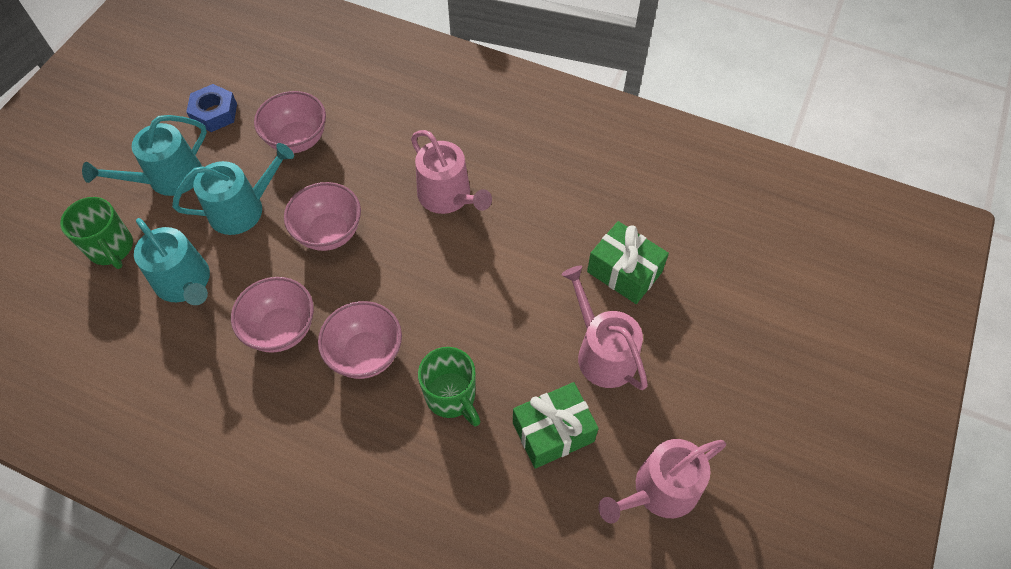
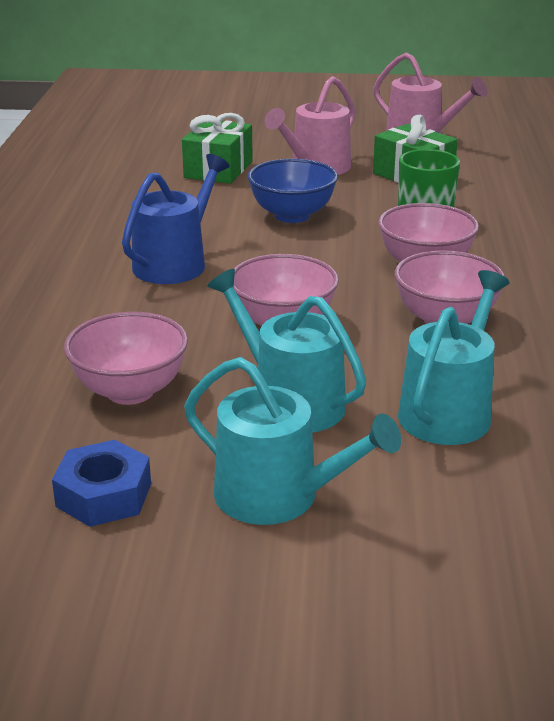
camera: 110 degrees left, 30 degrees down
(112, 249) = (455, 504): green mug -> none
(448, 196) = (175, 263): pink watering can -> blue watering can
(500, 296) = (292, 215): none -> blue bowl

